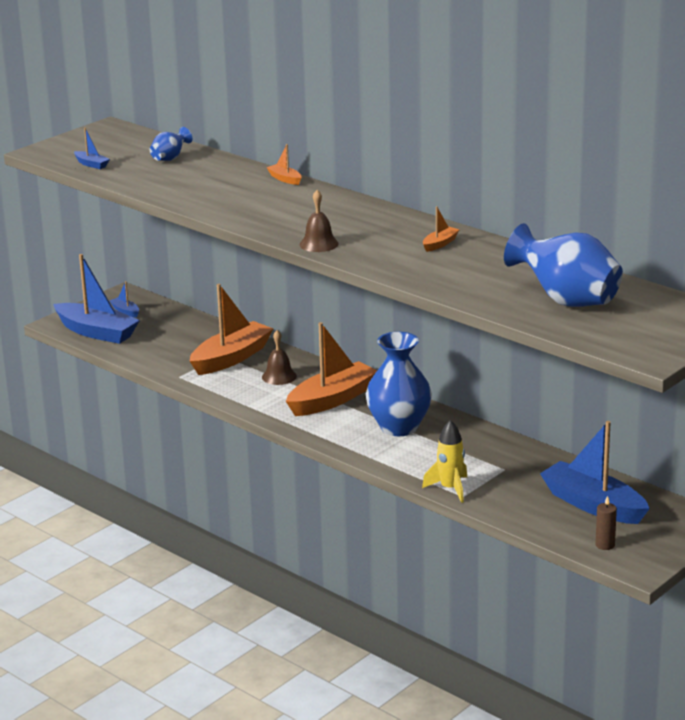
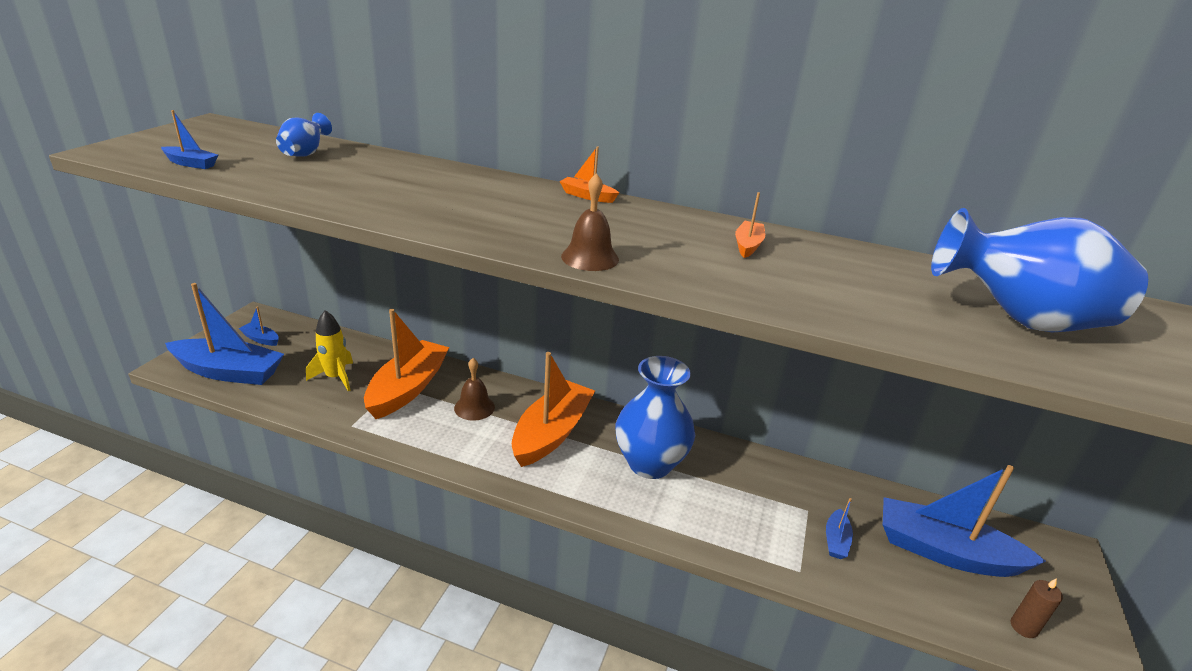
camera: 25 degrees left, 5 degrees up
(285, 179) = (472, 173): orange boat -> orange boat (587, 196)
(450, 489) = (776, 560): yellow rocket -> yellow rocket (336, 377)
(509, 487) = (836, 540): none -> blue boat

